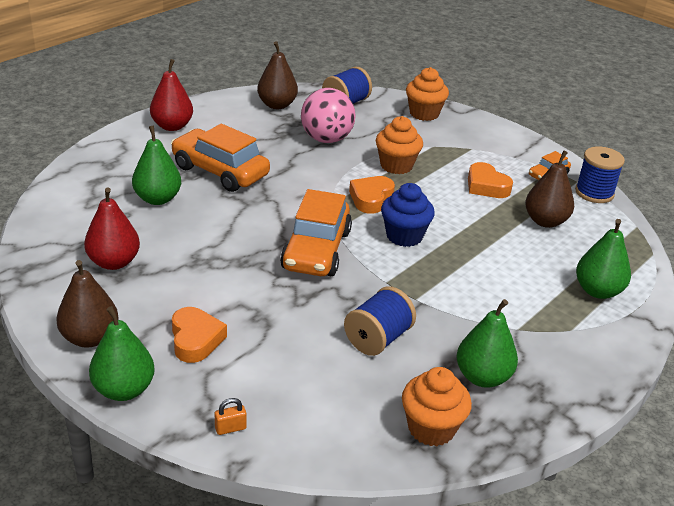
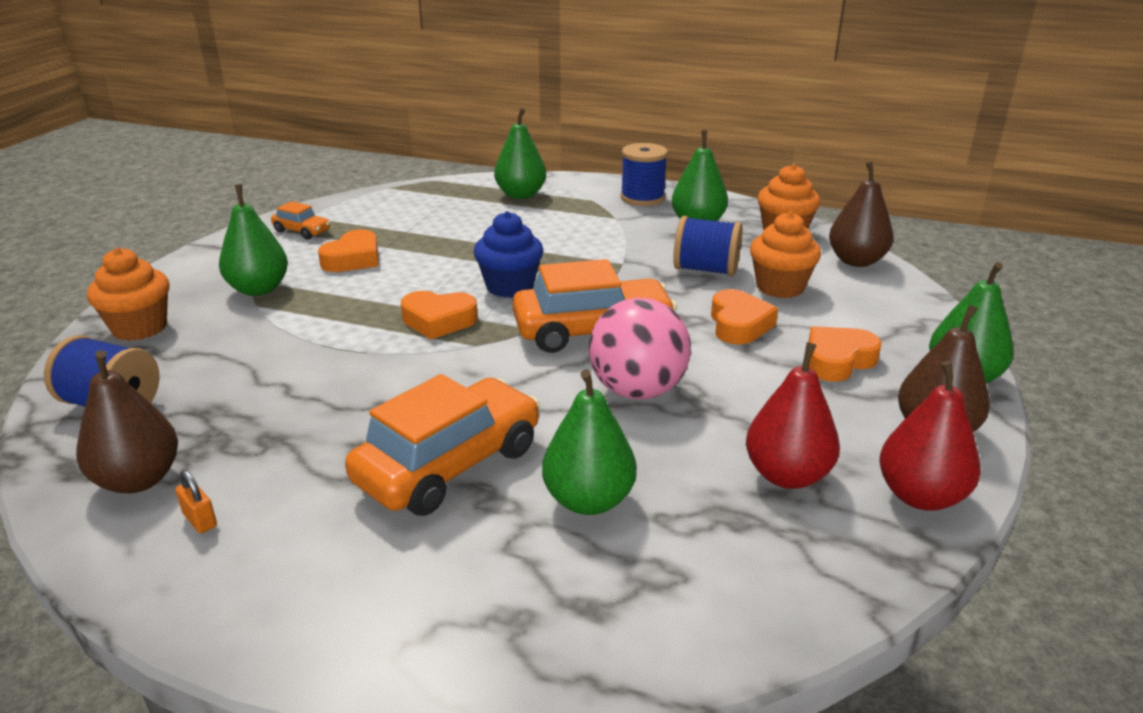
camera: 110 degrees left, 5 degrees down
(172, 126) = (294, 594): red pear -> red pear (920, 496)
(220, 171) = (449, 465): orange car -> orange car turned 150 degrees counterclockwise
(230, 428) = (913, 308): orange padlock -> orange padlock (200, 520)
(278, 316) = (739, 324): none -> orange heart
(326, 139) = (272, 391): pink ball -> pink ball (637, 390)
(396, 165) = (332, 320): orange cupcake -> orange cupcake (780, 287)
(455, 149) = (259, 289): none -> green pear
(545, 221) = (412, 224): brown pear -> brown pear (856, 261)
(594, 193) = (331, 208): blue spool -> blue spool (642, 198)

